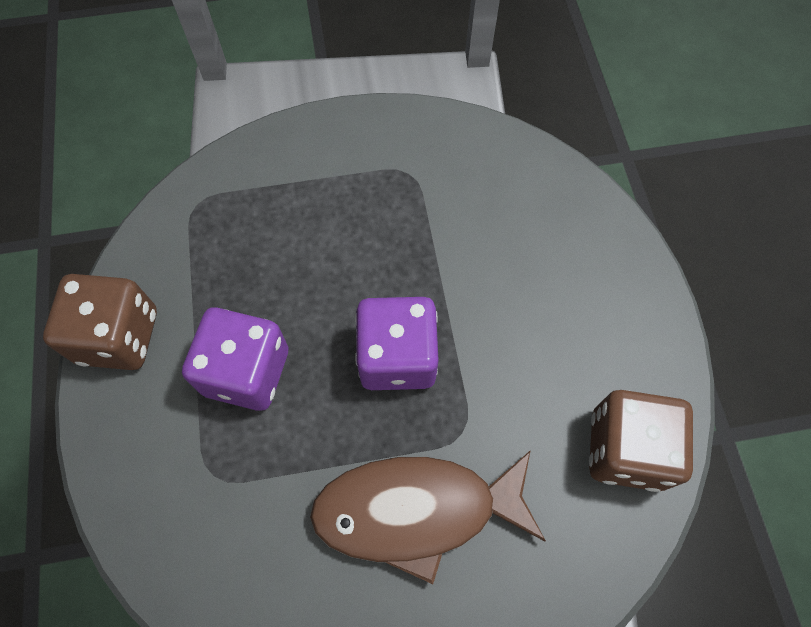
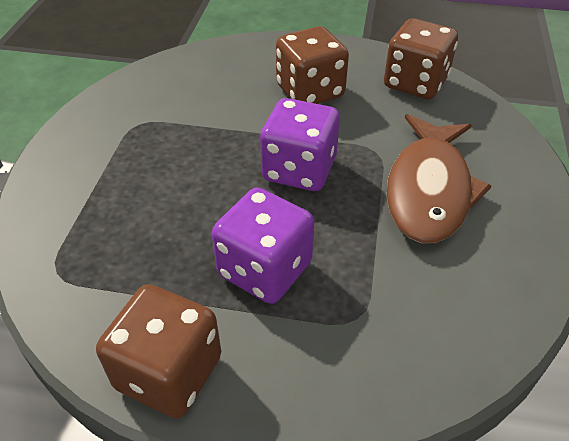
camera: 70 degrees left, 20 degrees down
(544, 323) = (310, 91): none -> brown dice

